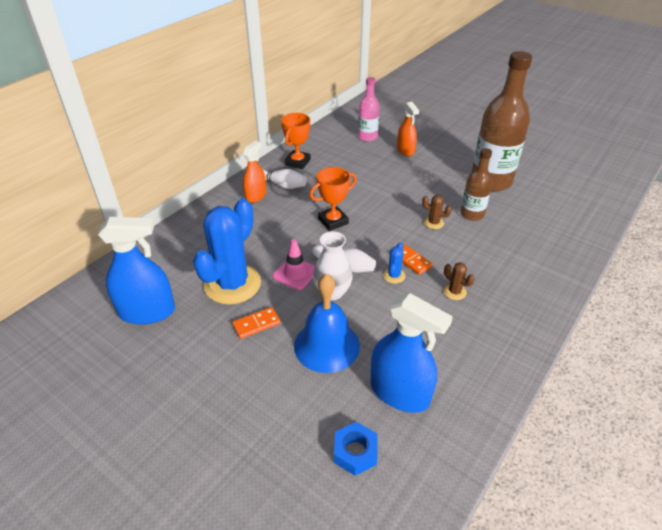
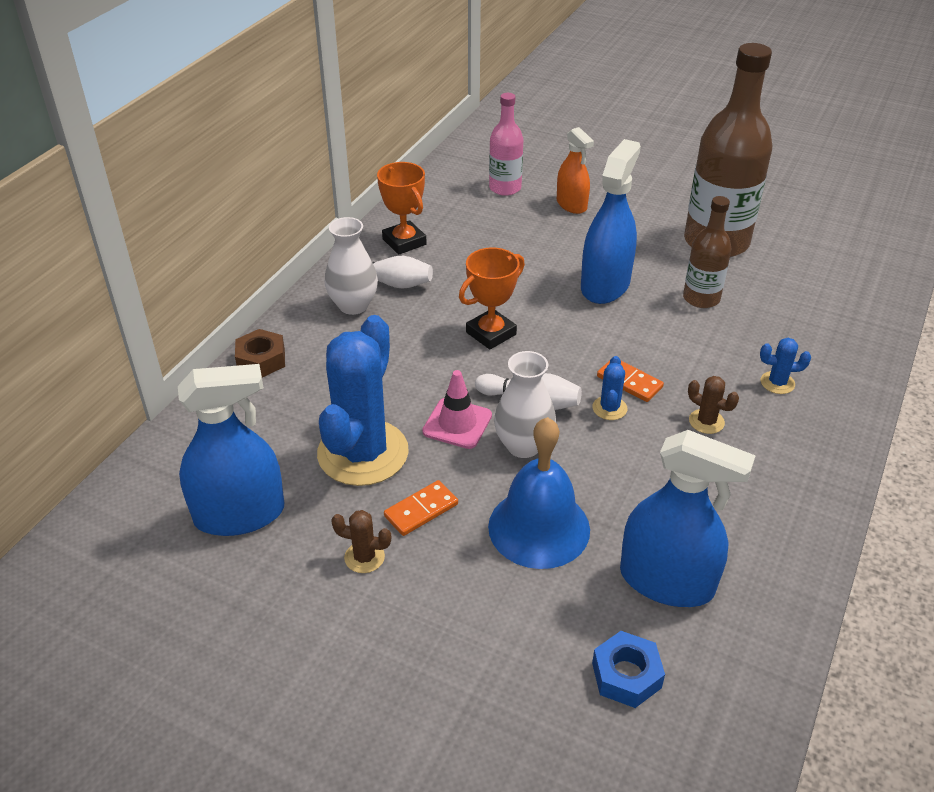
camera: 10 degrees left, 0 degrees up
(191, 221) = (261, 360): none -> brown nut
(255, 196) = (353, 305): orange spray bottle -> white vase
(297, 162) = (404, 242): orange trophy -> orange trophy turned 45 degrees counterclockwise
(412, 200) = (605, 285): none -> blue spray bottle
(433, 223) = (647, 318): brown cactus -> brown cactus (364, 557)
(508, 273) = (777, 383): none -> blue cactus

